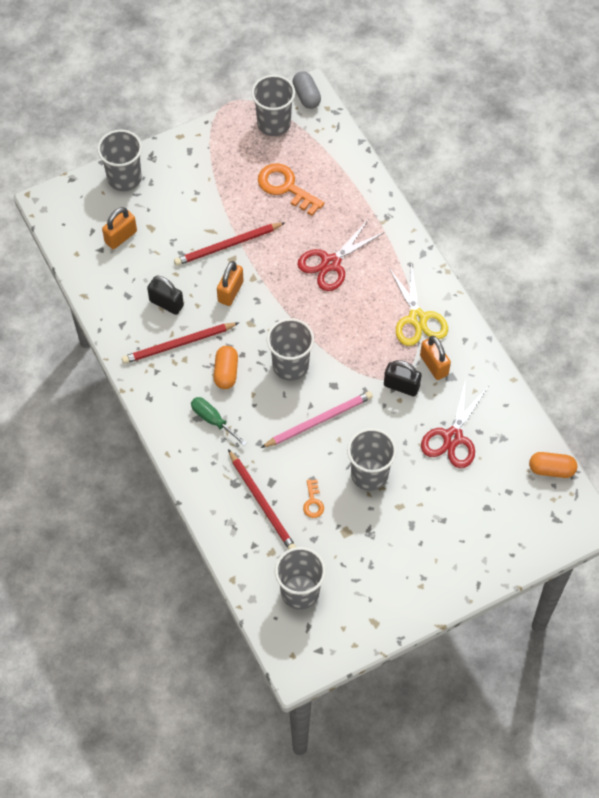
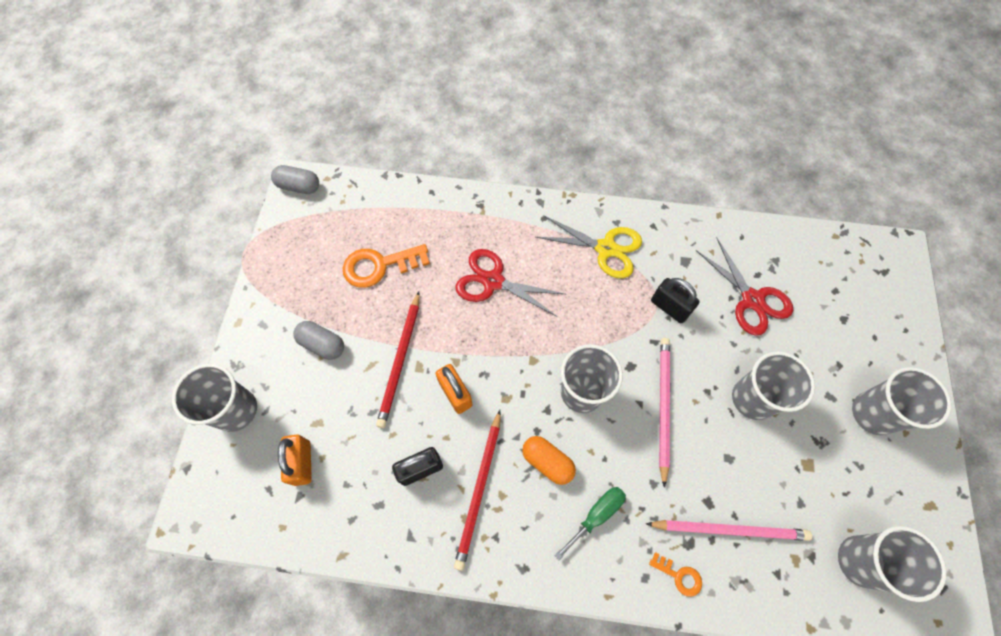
camera: 55 degrees left, 5 degrees up
(203, 194) = (322, 344): none -> grey capsule
(212, 420) = (596, 515): green screwdriver -> green screwdriver turned 150 degrees clockwise
(262, 503) = (729, 529): red pencil -> pink pencil
(274, 123) = (302, 231): grey cup -> grey cup (872, 413)
(313, 502) = (756, 475): orange key -> orange key (679, 576)
(331, 263) = (493, 281): red scissors -> red scissors turned 120 degrees clockwise
(401, 386) = (669, 307): black padlock -> black padlock turned 75 degrees clockwise
(434, 365) = (664, 266): orange padlock -> none
(551, 469) = (830, 243): orange capsule -> none

